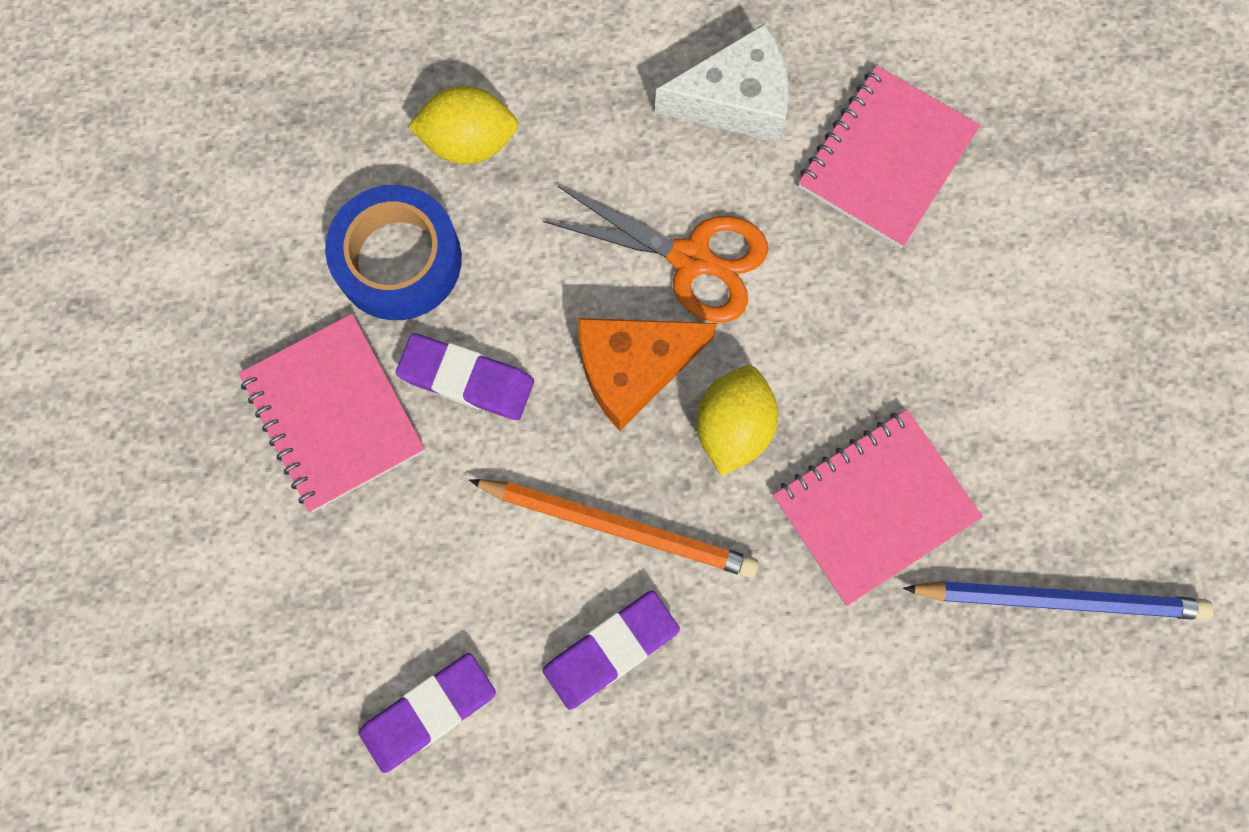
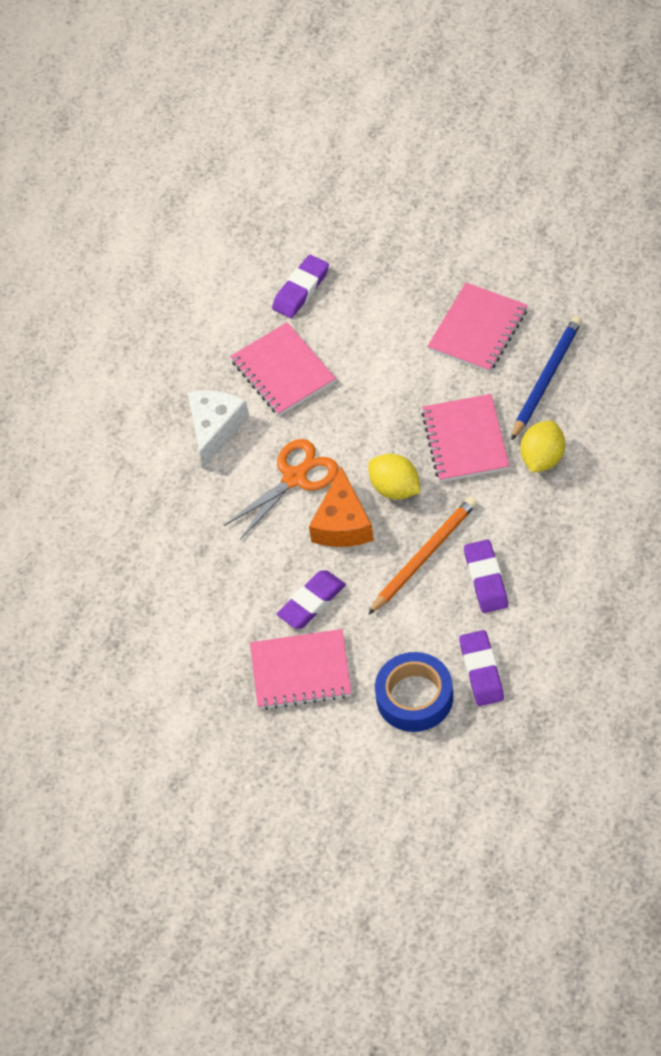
camera: 60 degrees left, 20 degrees down
(398, 260) = (227, 616): blue tape -> blue tape (414, 697)
(469, 142) = (175, 562): yellow lemon -> yellow lemon (543, 458)
(1056, 122) = (301, 290): none -> purple eraser
(1107, 441) = (478, 330): none -> pink notebook

